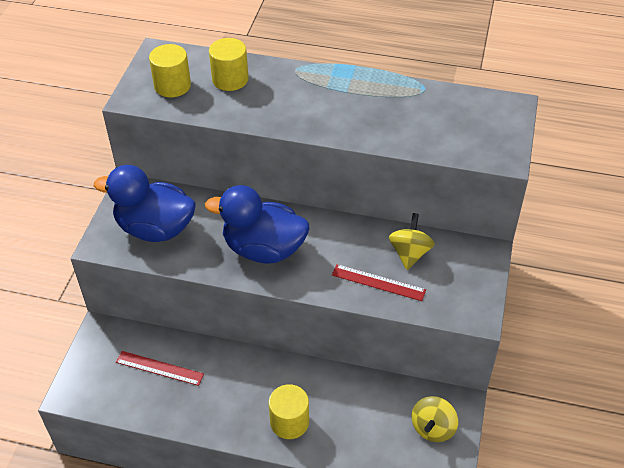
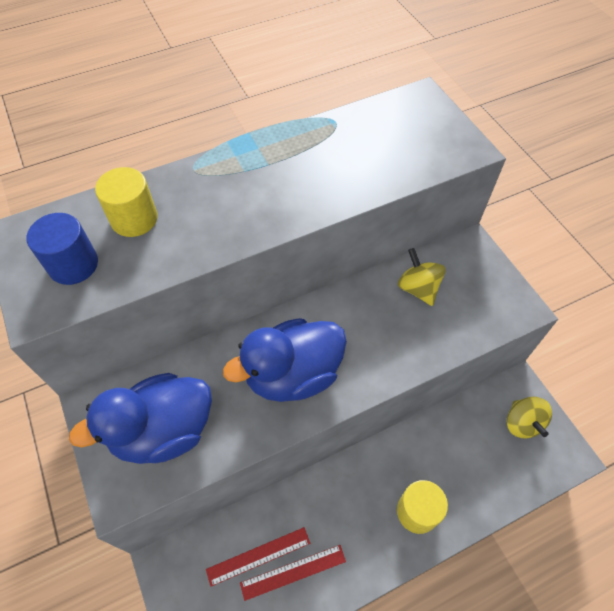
camera: 40 degrees left, 10 degrees up
(172, 86) = (73, 264): yellow cylinder -> blue cylinder
(378, 282) = (421, 335): red ruler -> red ruler (293, 572)

